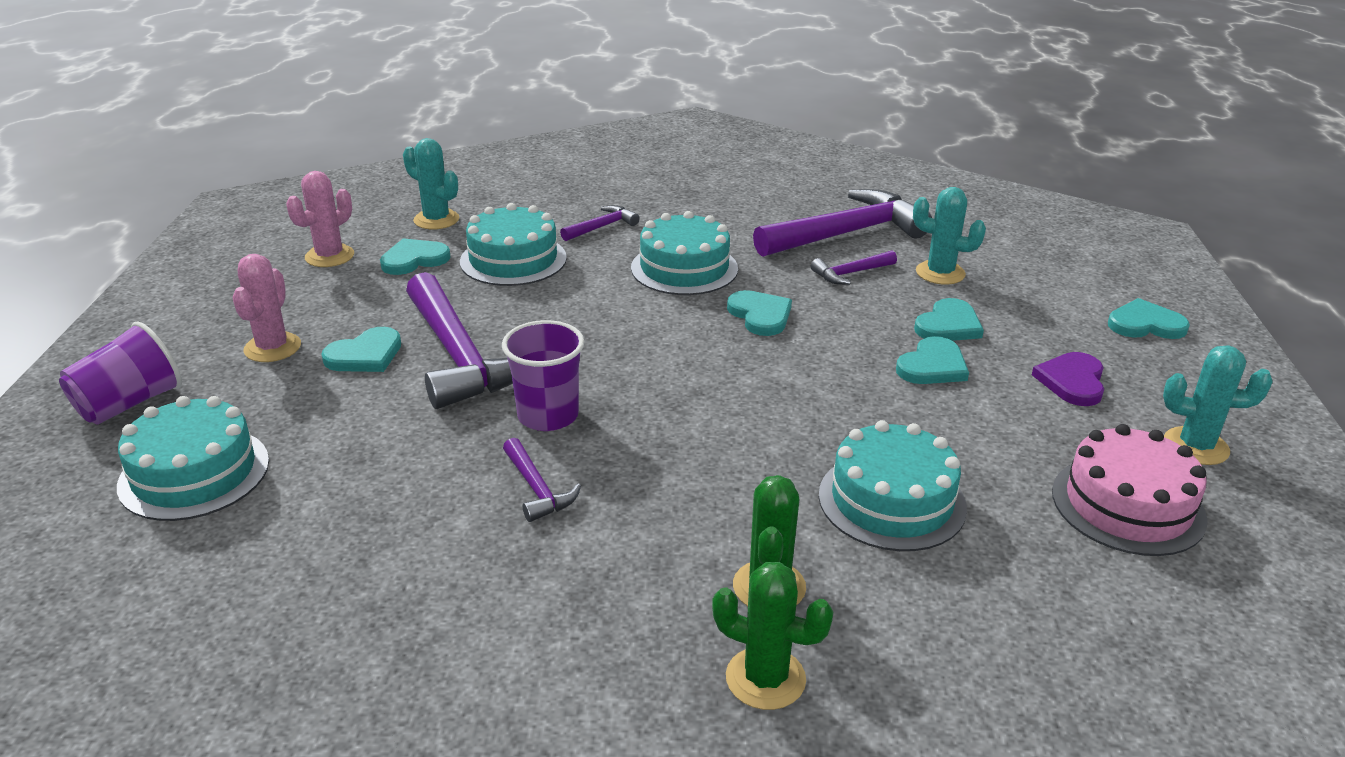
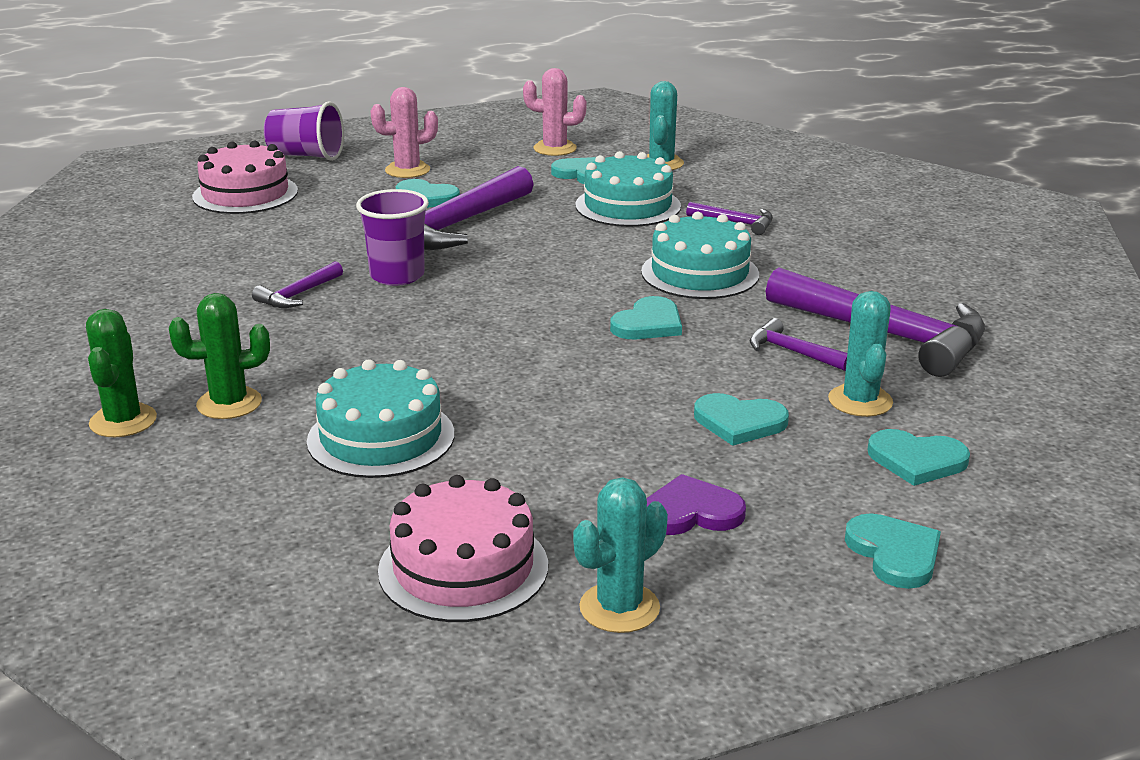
camera: 65 degrees right, 5 degrees down
(194, 473) = (245, 194): turquoise cake -> pink cake
(932, 366) = (640, 425): turquoise heart -> turquoise heart (916, 460)
(1196, 446) = (619, 608): turquoise cactus -> turquoise cactus turned 60 degrees clockwise

